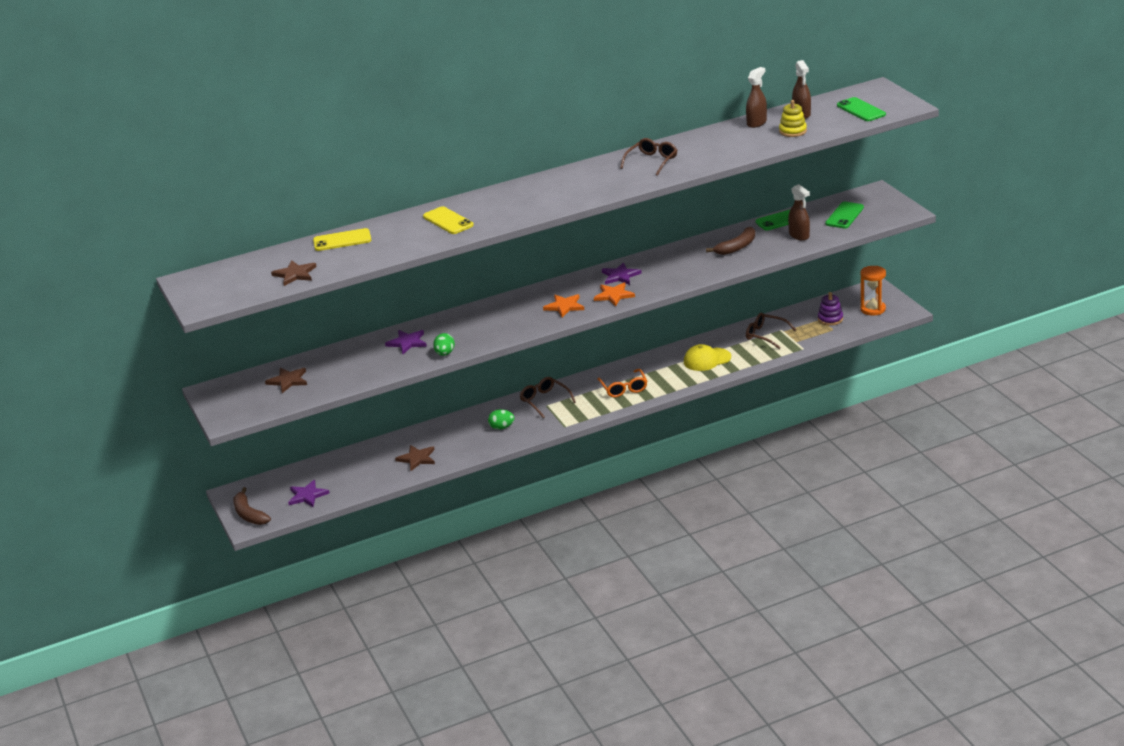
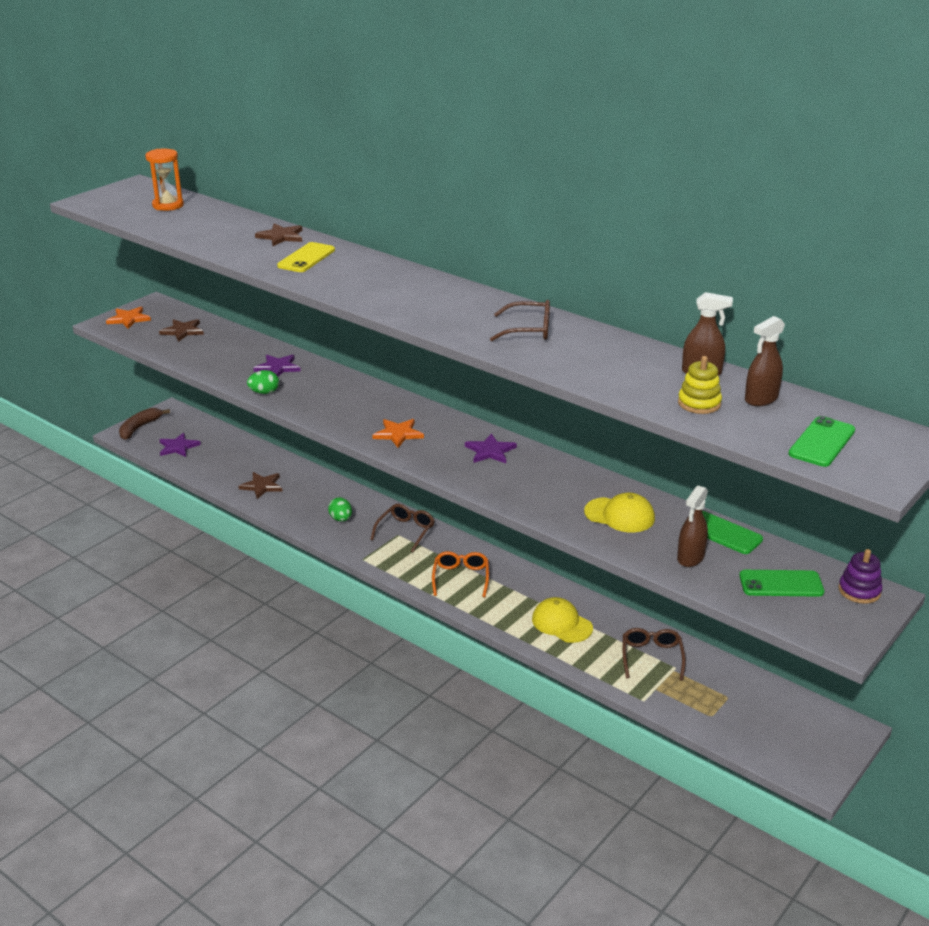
camera: 60 degrees right, 0 degrees up
(295, 274) = (160, 220): brown star -> brown star (281, 236)
(342, 240) = (240, 223): yellow phone -> none
(614, 295) = (441, 458): orange star -> orange star (129, 319)
(624, 388) = (461, 578): orange glasses -> orange glasses turned 135 degrees clockwise
(736, 247) = (619, 515): brown banana -> yellow cap
(830, 319) = (735, 706): purple stacking toy -> purple stacking toy (859, 591)
(873, 309) = (793, 742): orange hourglass -> orange hourglass (168, 205)

